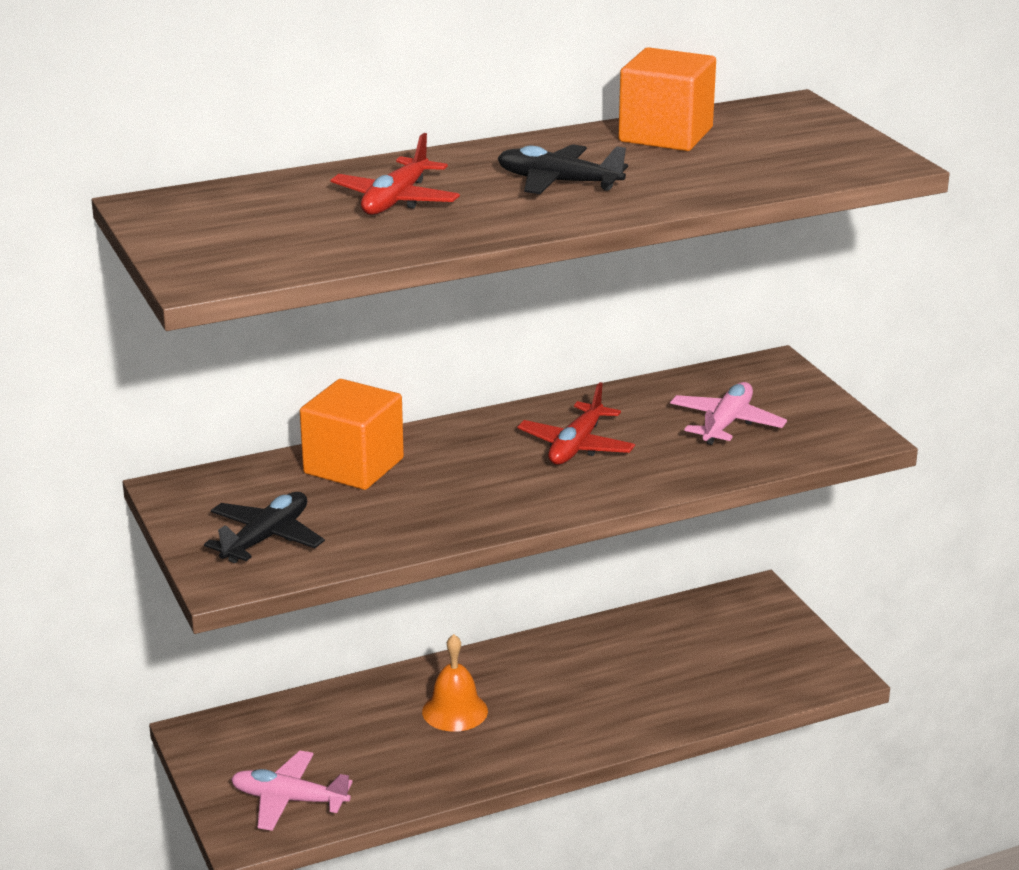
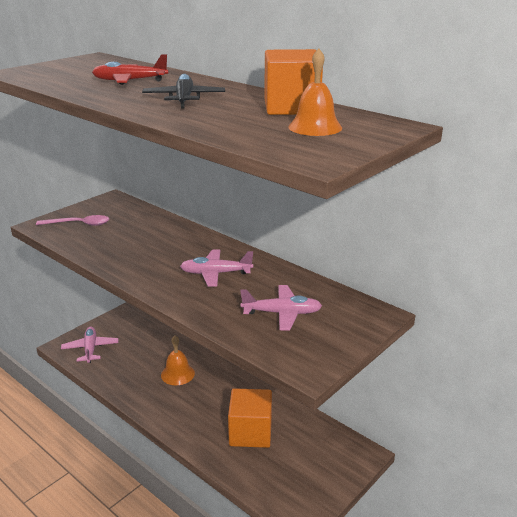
camera: 65 degrees right, 0 degrees up
(266, 538) = (79, 224): black plane -> pink spoon
(353, 466) = (155, 226): orange cube -> orange cube (250, 432)
(576, 446) = (216, 273): red plane -> pink plane
(764, 140) = (315, 127): none -> orange bell

